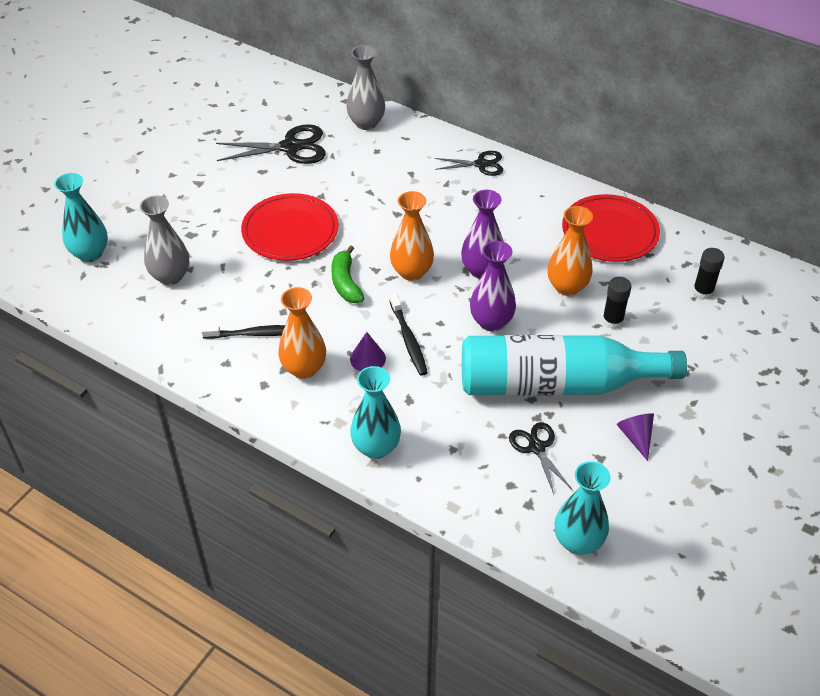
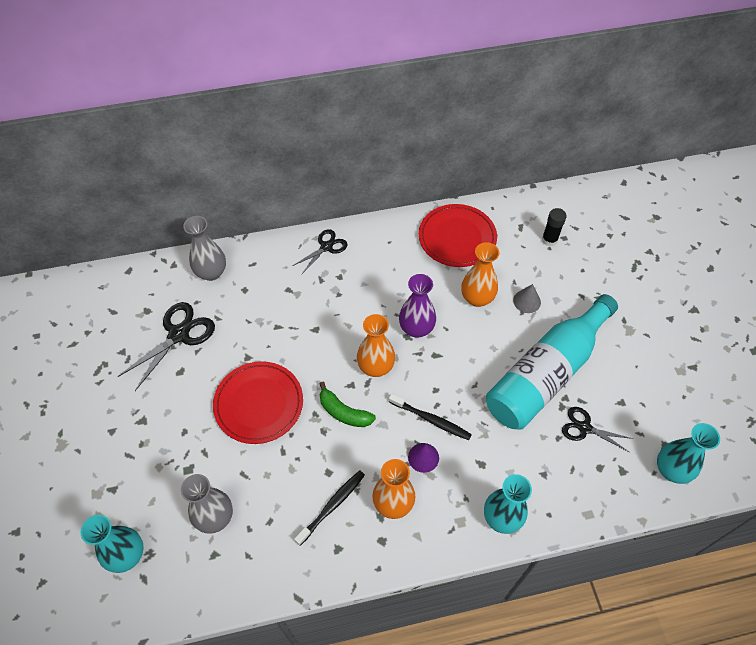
camera: 45 degrees left, 10 degrees up
(491, 322) = (464, 362): purple vase -> none
(612, 321) = (527, 301): black glue stick -> grey cone
(636, 437) = (623, 371): purple cone -> none

